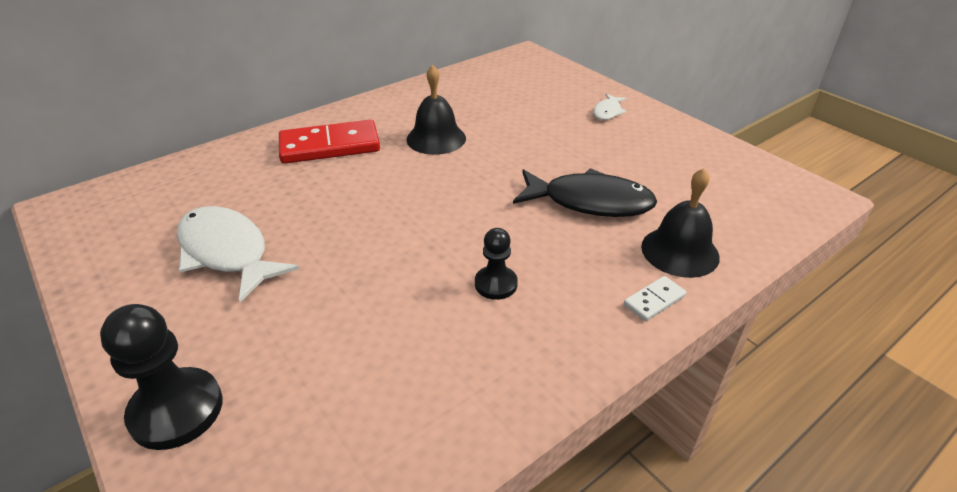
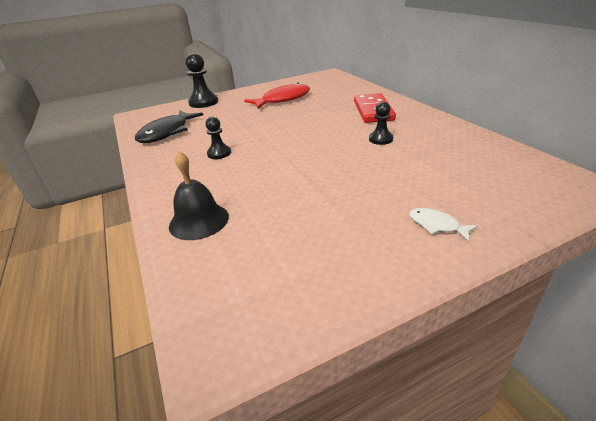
camera: 105 degrees right, 5 degrees down
(227, 252) = (282, 99): white fish -> red fish
(436, 138) = (380, 139): black bell -> black pawn
(590, 202) = (277, 191): black fish -> black fish (167, 133)
(654, 300) = (166, 200): white domino -> none

